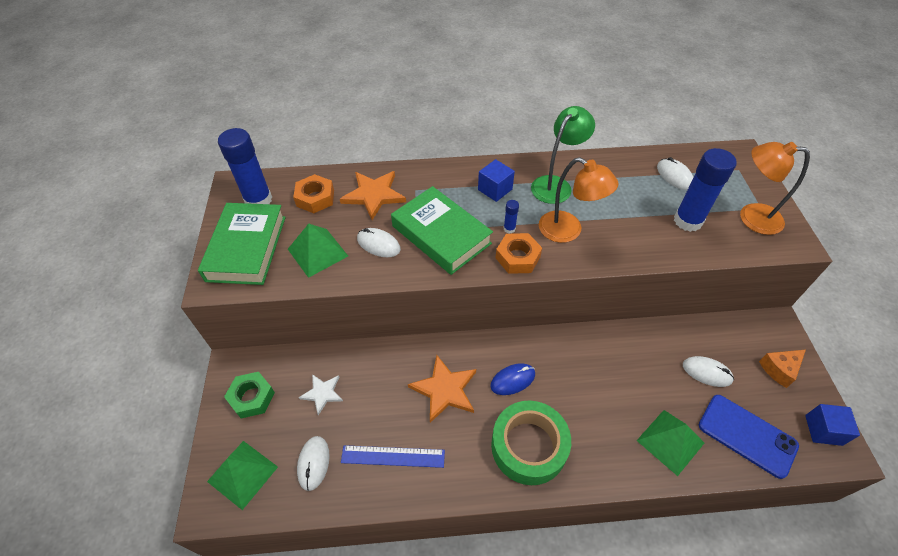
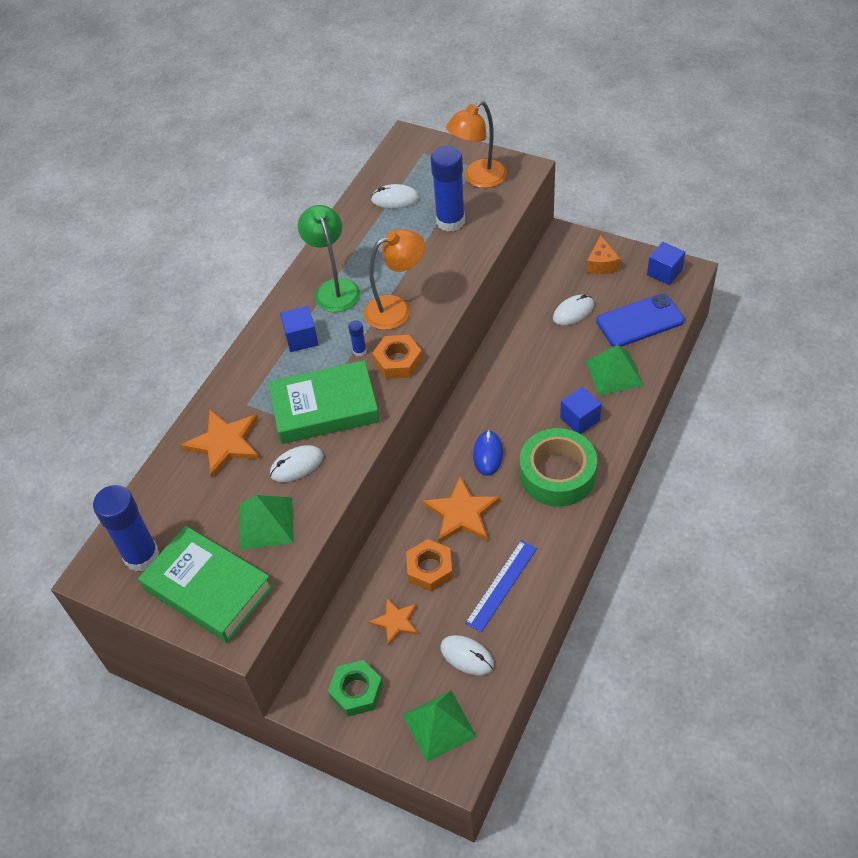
camera: 55 degrees left, 0 degrees up
(315, 198) = (184, 499): orange nut -> orange nut (430, 569)
(322, 393) = (395, 622): white star -> orange star
(598, 436) = (580, 419): none -> blue cube

